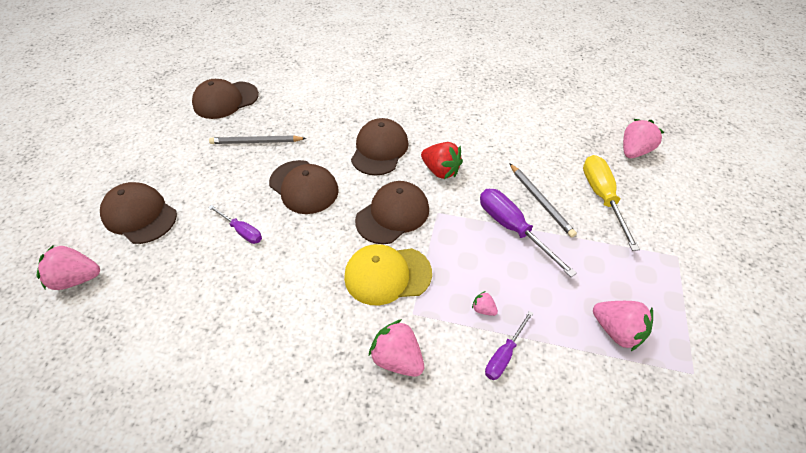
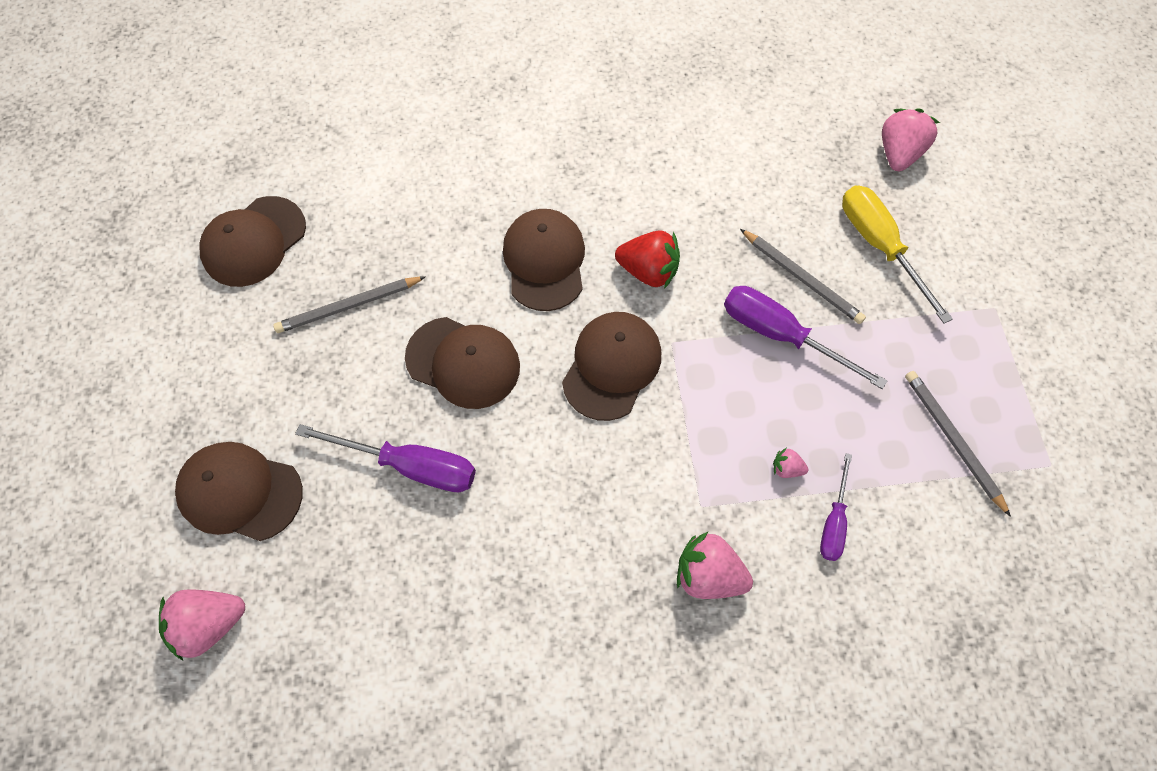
camera: 20 degrees left, 15 degrees up
(242, 231) = (410, 465): purple screwdriver -> purple screwdriver, size x1.70
(387, 275) = (645, 462): yellow cap -> none
(616, 330) = (952, 440): pink strawberry -> grey pencil

